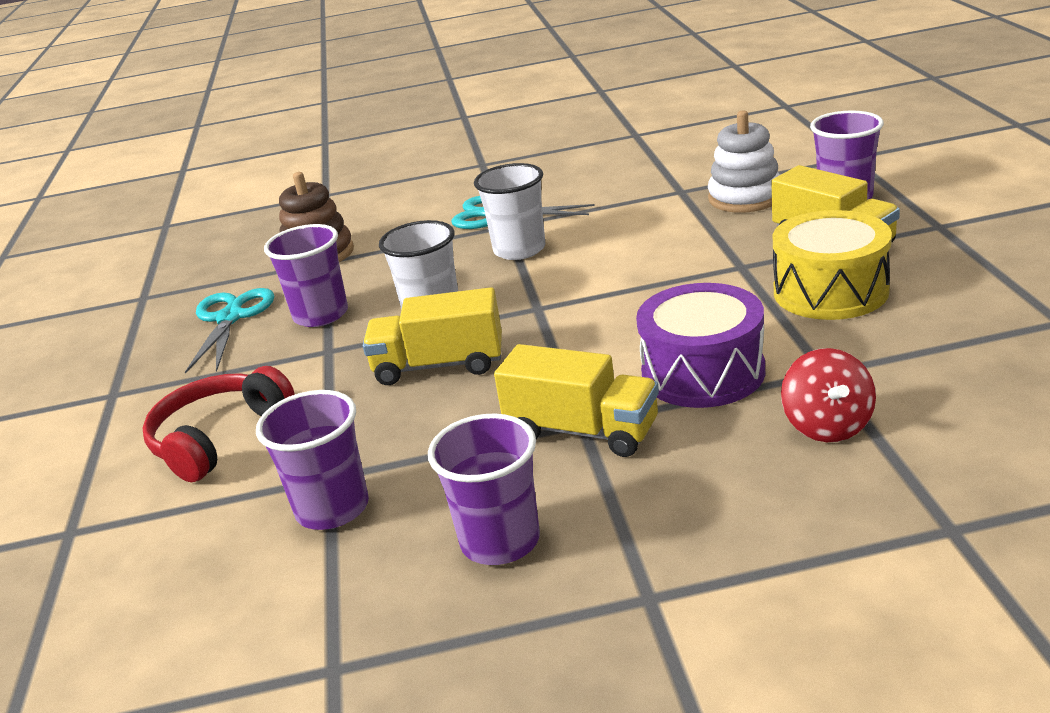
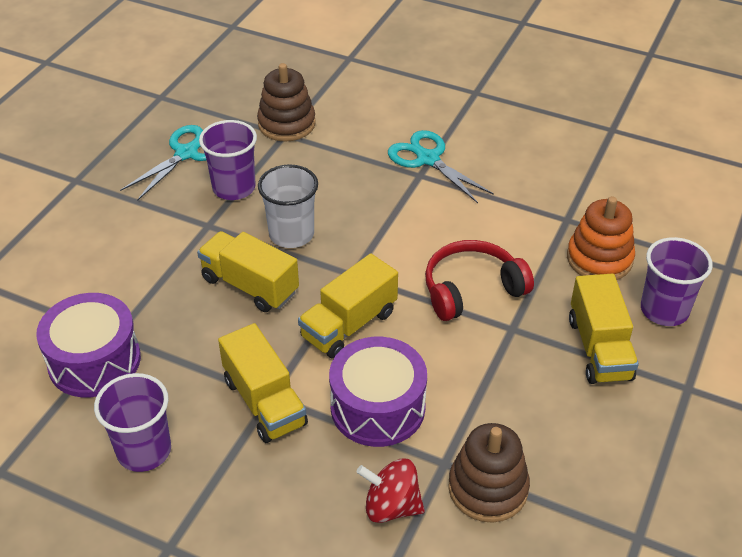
camera: 30 degrees right, 15 degrees up
(218, 437) = (93, 259): red headphones -> red headphones (472, 289)
(332, 508) = (94, 361): purple cup -> purple drum
(519, 250) = (401, 207): white cup -> none
(586, 338) = (349, 325): none -> yellow truck
(745, 198) = (599, 259): white stacking toy -> orange stacking toy
(827, 426) = (391, 506): red spinning top -> red spinning top turned 75 degrees clockwise
(830, 291) = (535, 396): yellow drum -> none
(891, 364) = (488, 488): none -> brown stacking toy

